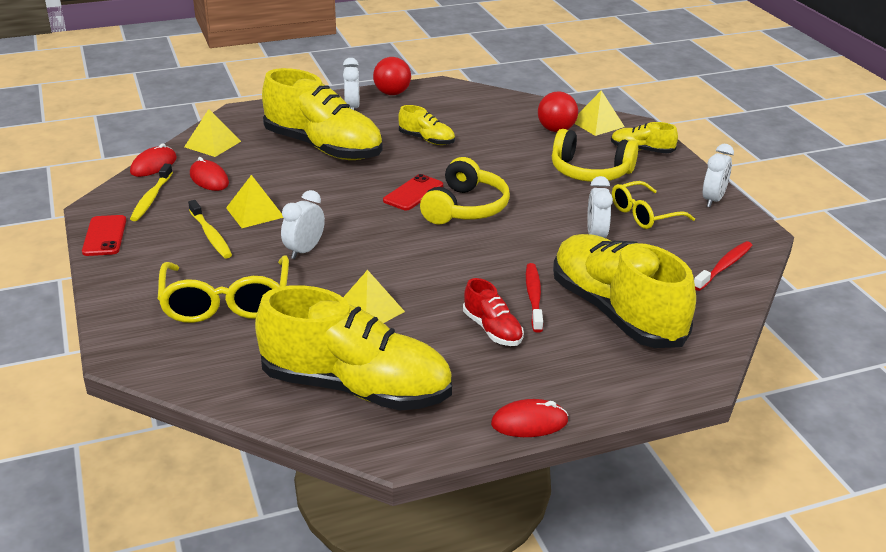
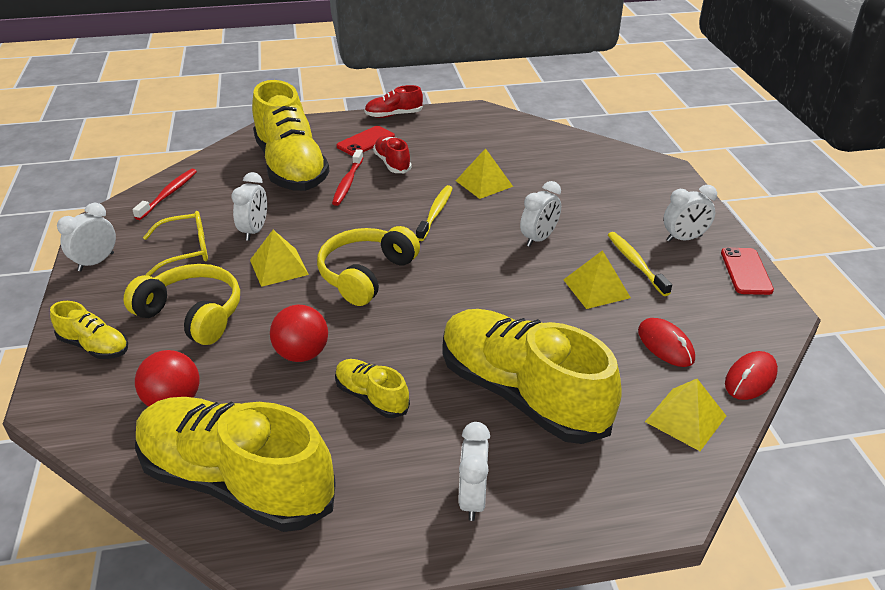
camera: 170 degrees left, 5 degrees up
(149, 262) = (684, 238): none -> white clock
(151, 198) = (723, 319): yellow toothbrush -> yellow toothbrush (435, 213)
(226, 302) = (601, 198): yellow glasses -> none
(356, 387) = (498, 138): yellow shoe -> yellow shoe (236, 482)
(392, 93) = (393, 544): red ball -> red ball (302, 354)
(413, 193) = (416, 300): red phone -> red phone (365, 141)
(529, 422) = (393, 115): red mouse -> red shoe
(597, 124) = (102, 411): yellow pyramid -> yellow pyramid (279, 267)
(724, 266) = (168, 194): red toothbrush -> red toothbrush turned 150 degrees clockwise

